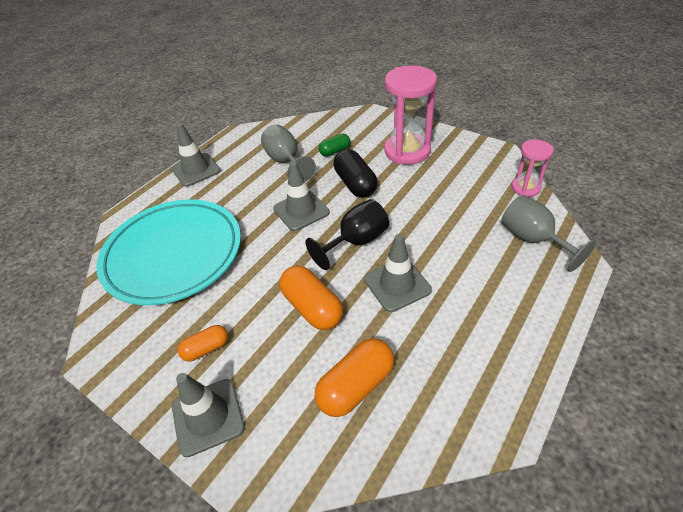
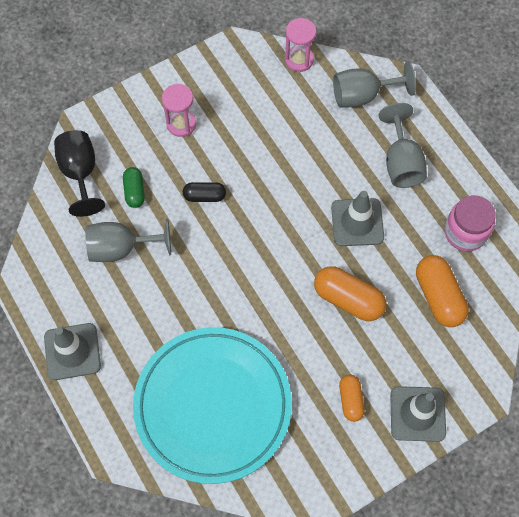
camera: 70 degrees left, 20 degrees up
(301, 210) = (216, 263): grey traffic cone -> none
(312, 307) = (348, 299): orange capsule -> orange capsule turned 45 degrees clockwise
(355, 184) = (204, 196): black capsule -> black capsule, size x0.59
(356, 242) = (288, 232): black goblet -> black goblet (80, 173)
(407, 151) = (181, 124): pink hourglass -> pink hourglass, size x0.55
(450, 384) = (465, 232): none -> pink jar
(488, 295) = (401, 162): none -> grey goblet

